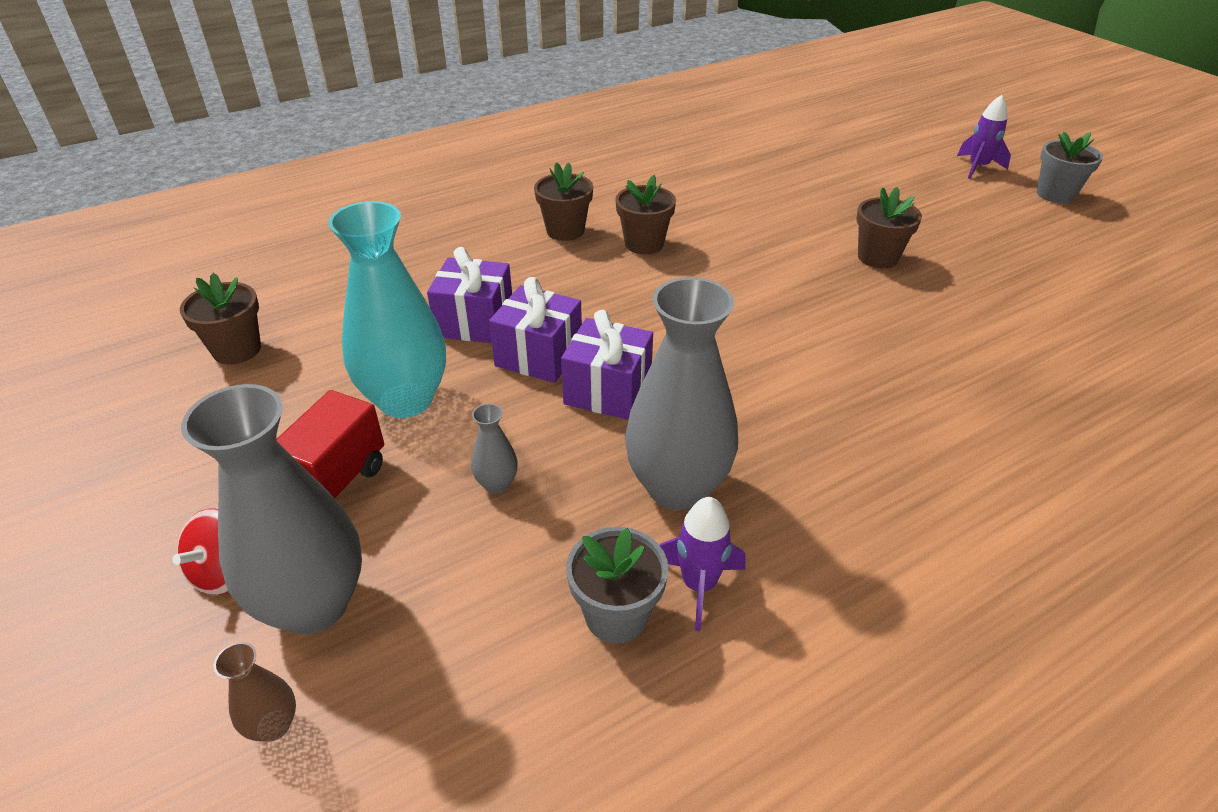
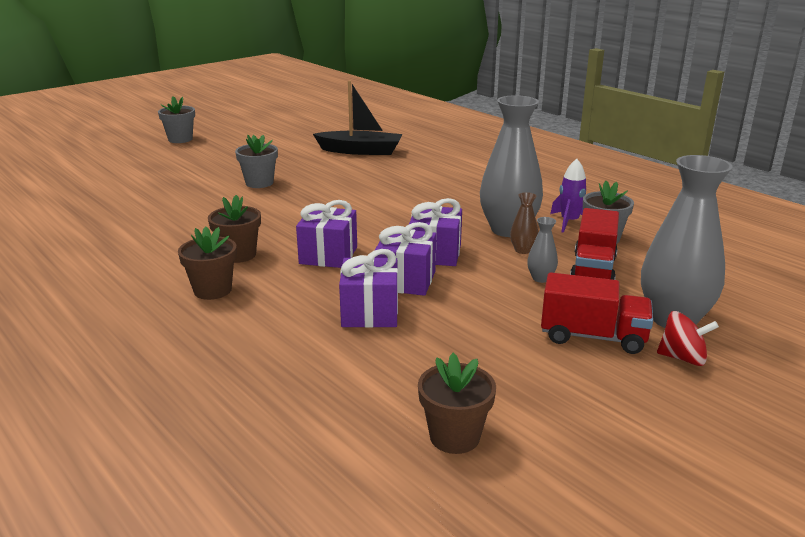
camera: 100 degrees left, 15 degrees down
(273, 725) = (746, 313): brown vase -> brown vase (522, 250)
(406, 400) = (480, 325): turquoise vase -> none
(500, 556) = (593, 270): none -> red truck
(627, 303) = (328, 255): none -> purple gift
(877, 257) = (259, 183): brown flower pot -> grey flower pot
(977, 167) = (134, 154): purple rocket -> none
(1061, 360) = (360, 151): none -> black boat

